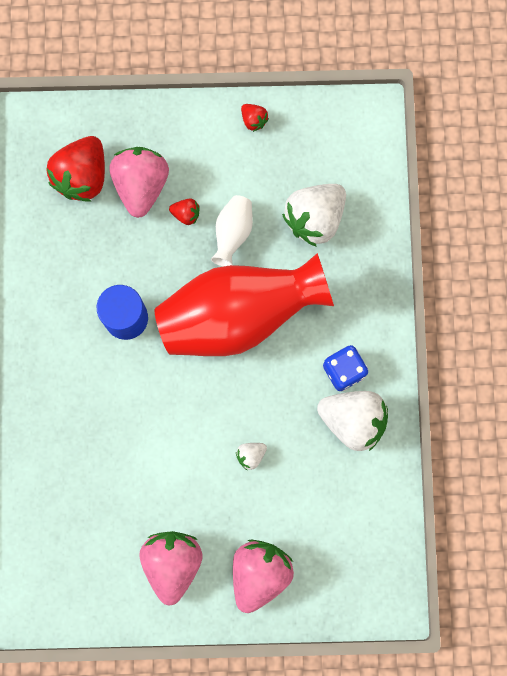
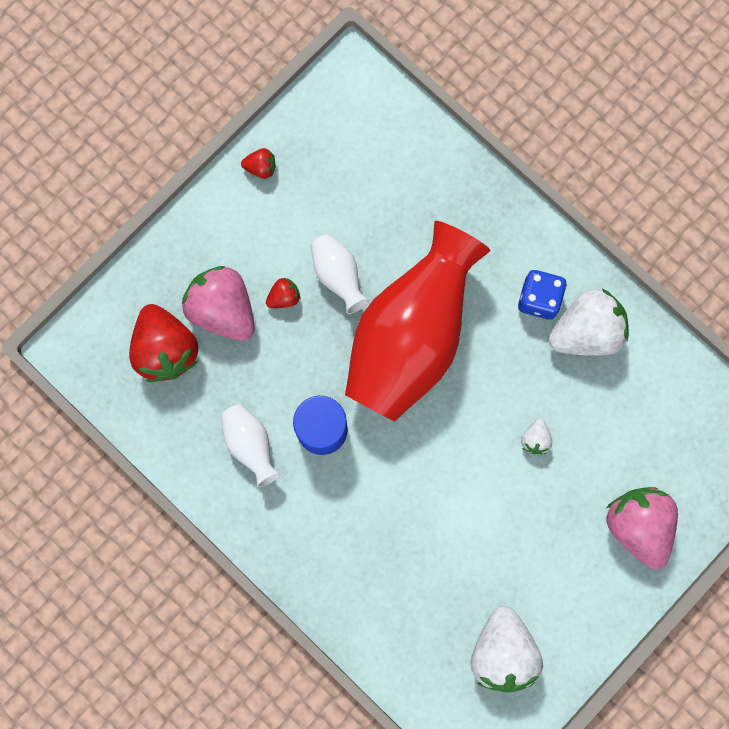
camera: 45 degrees left, 0 degrees up
(74, 284) = (250, 445): none -> white vase
(172, 563) = (562, 588): pink strawberry -> none
(315, 219) = (392, 200): white strawberry -> white strawberry (502, 651)

